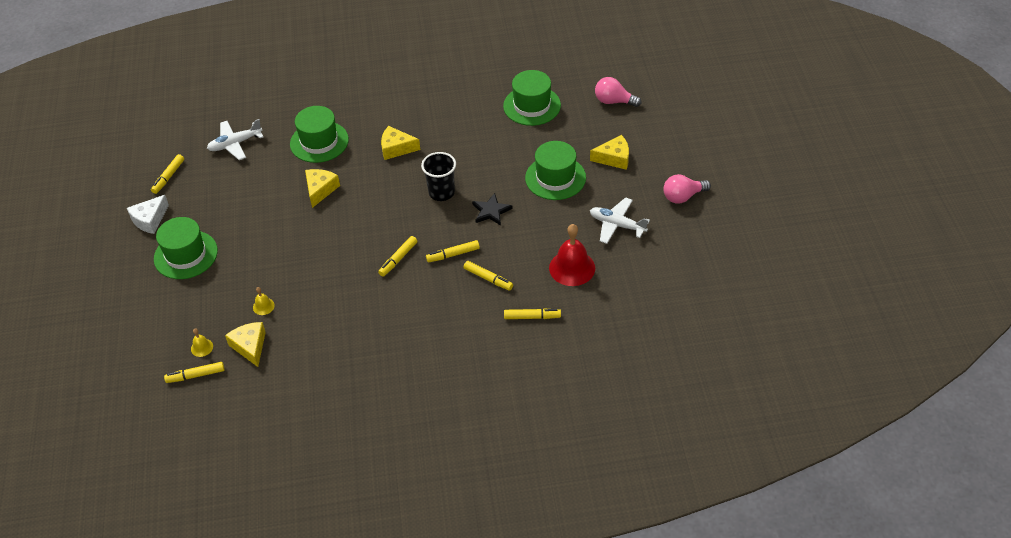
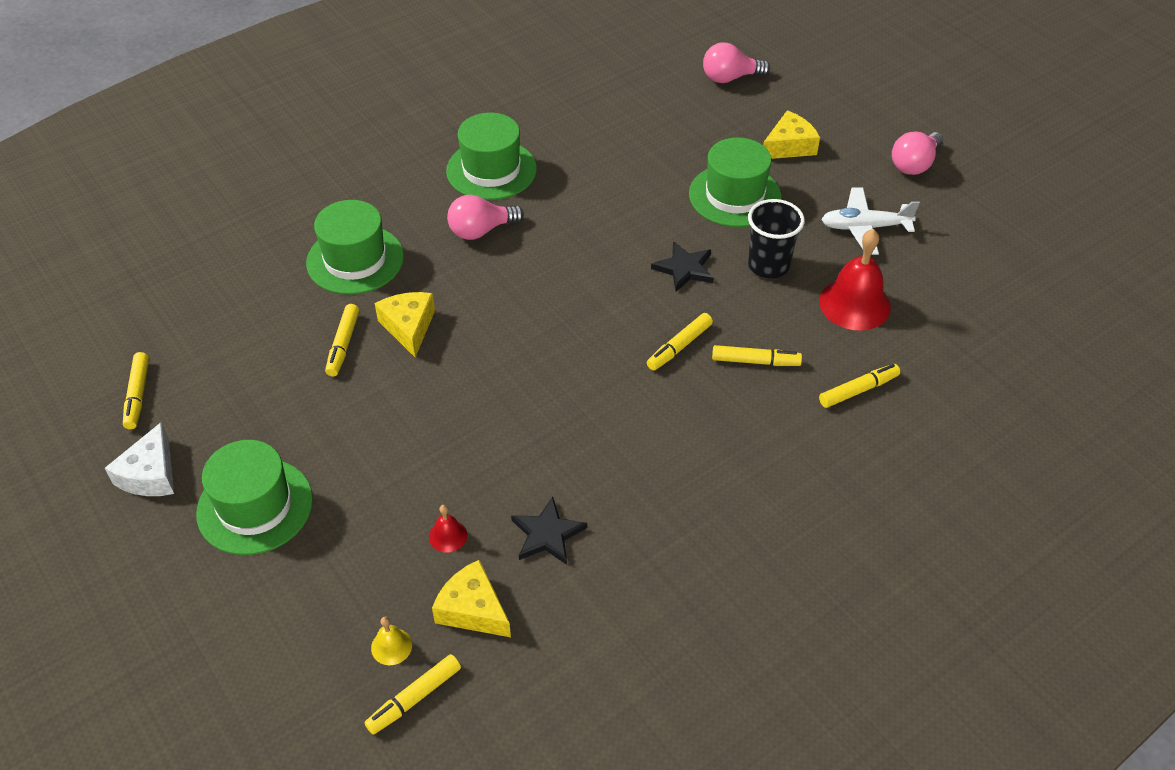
camera: 30 degrees left, 0 degrees up
(235, 144) = (219, 307): white plane -> none
(263, 306) = (448, 536): yellow bell -> red bell
(311, 325) = (547, 534): none -> black star
(396, 148) = (481, 230): yellow cheese -> pink light bulb
(398, 259) = (605, 383): yellow marker -> yellow marker (343, 345)
(441, 192) = (594, 268): black cup -> black cup (768, 265)
(532, 106) = (627, 115): green hat -> green hat (491, 170)

